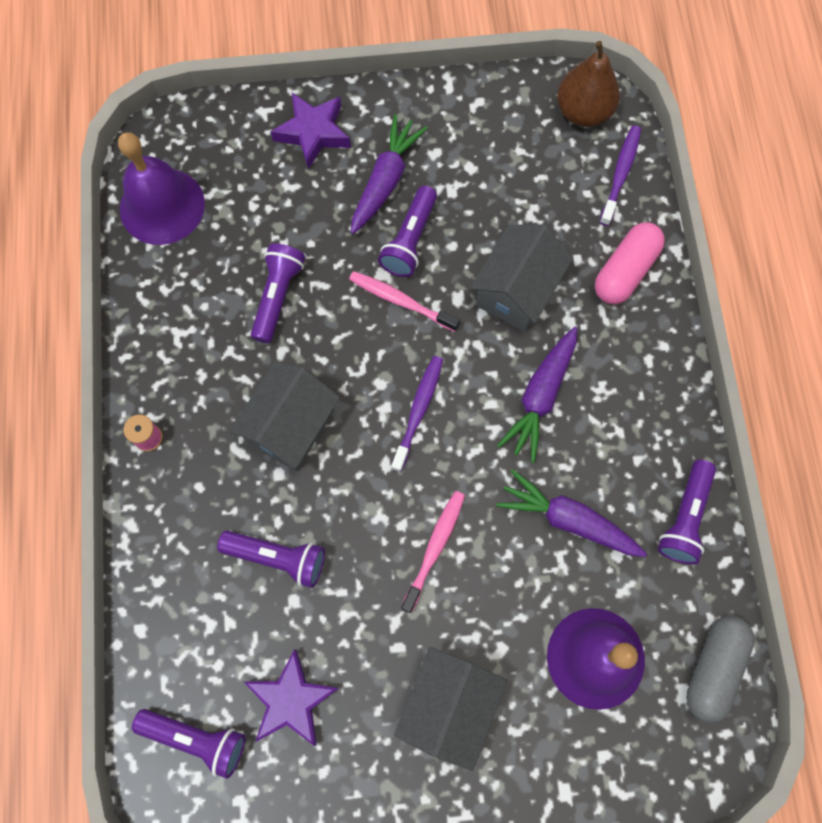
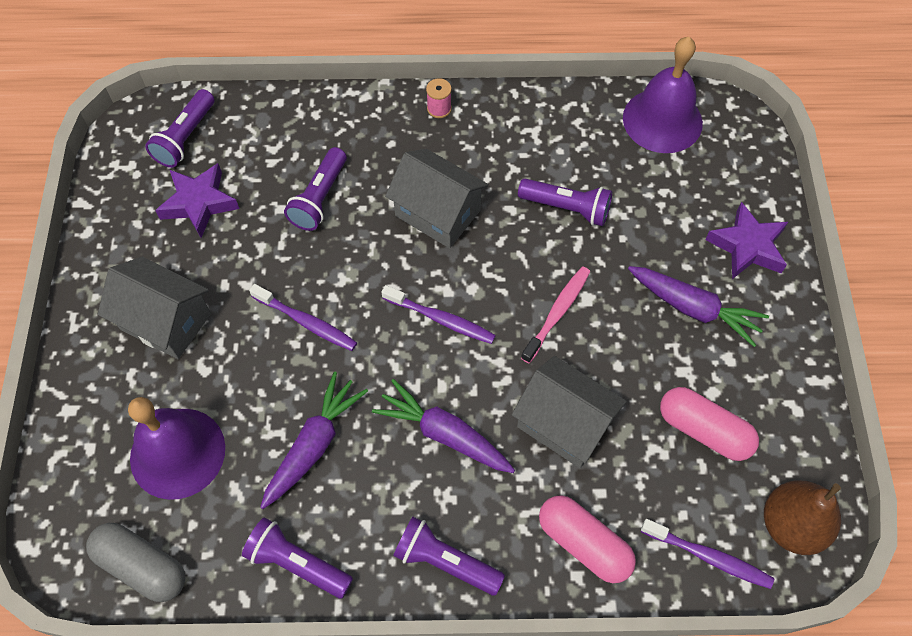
camera: 95 degrees right, 10 degrees down
(410, 240) = (624, 326): purple flashlight -> purple flashlight (445, 561)
(434, 548) = (306, 322): pink toothbrush -> purple toothbrush
(507, 175) = (704, 430): none -> pink capsule

